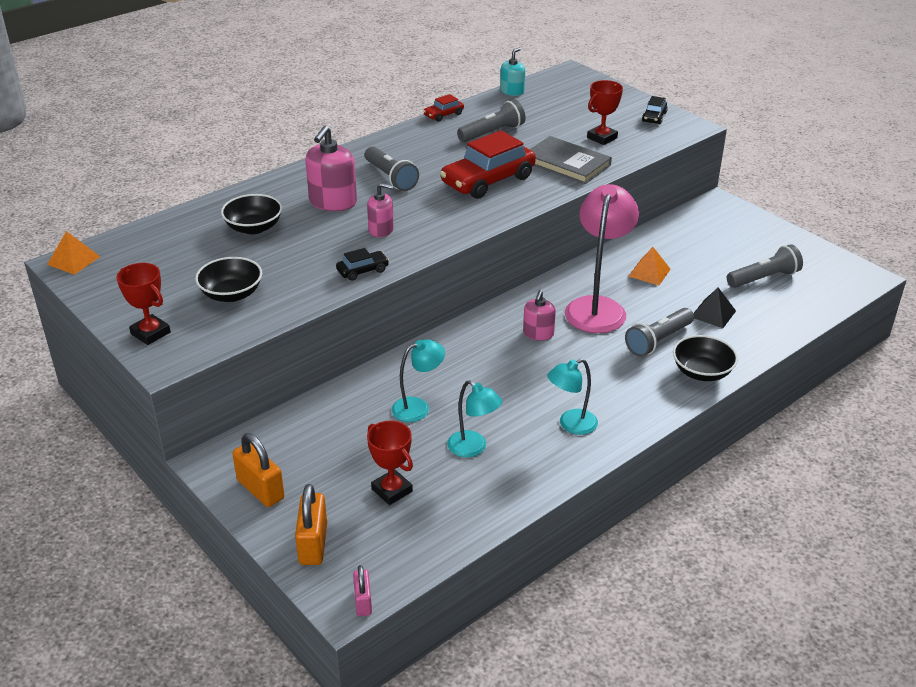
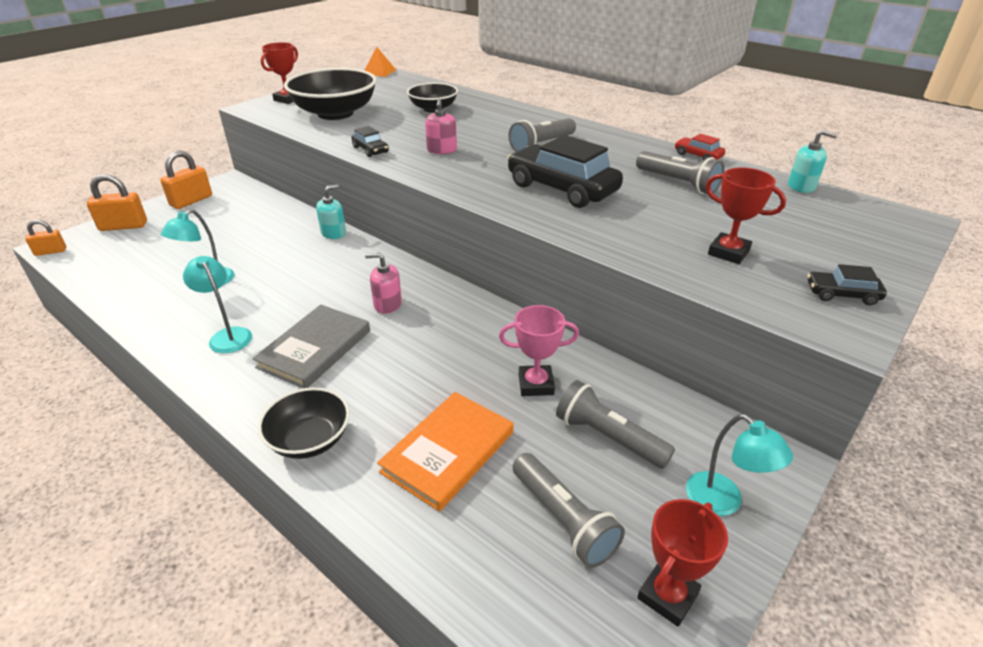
camera: 80 degrees right, 0 degrees up
(231, 294) = (335, 113): black bowl -> black bowl, size x1.72
(333, 202) = (485, 128): pink soap dispenser -> none
(363, 602) = (50, 251): pink padlock -> orange padlock
(392, 490) = (168, 249): red trophy -> red trophy (667, 595)
(395, 366) = (333, 233): none -> turquoise soap dispenser
(418, 407) = (273, 250): turquoise lamp -> turquoise lamp (723, 502)
(488, 180) = (562, 188): red car -> black car
(566, 163) = (634, 231): grey book -> grey book (315, 349)
(597, 307) = (445, 343): pink lamp -> none
(649, 272) = (536, 384): orange pyramid -> pink trophy
(658, 341) = (379, 396): grey flashlight -> grey flashlight (608, 437)
(713, 314) = (448, 452): black pyramid -> orange book

